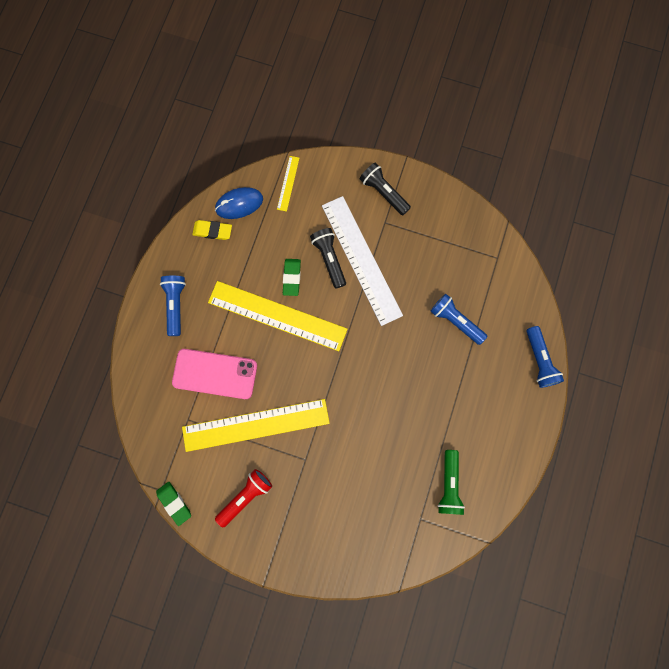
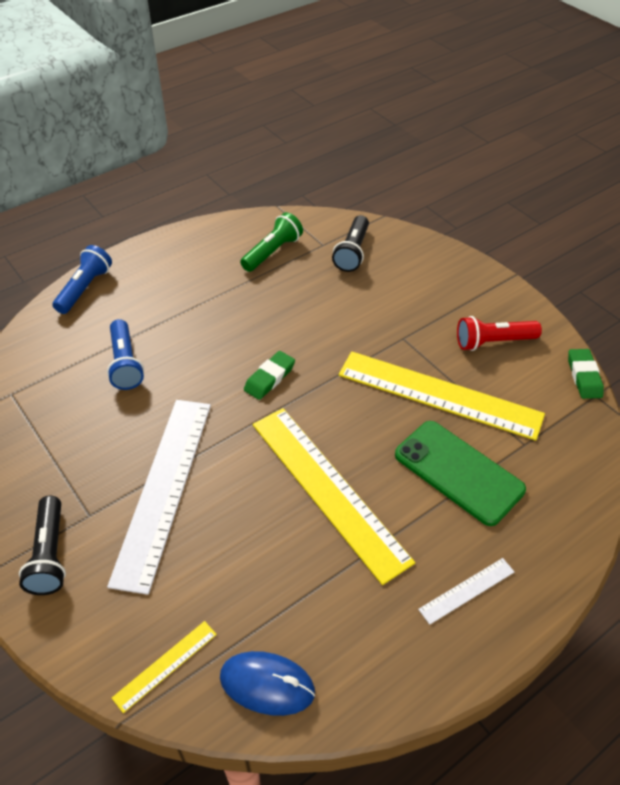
camera: 145 degrees left, 30 degrees down
(175, 305) = (466, 590): blue flashlight -> white ruler
(212, 231) = (340, 667): yellow eraser -> none
(215, 374) = (458, 472): pink phone -> green phone
(292, 278) = (272, 523): green eraser -> green eraser (269, 378)
(329, 259) = (203, 515): black flashlight -> black flashlight (352, 252)

